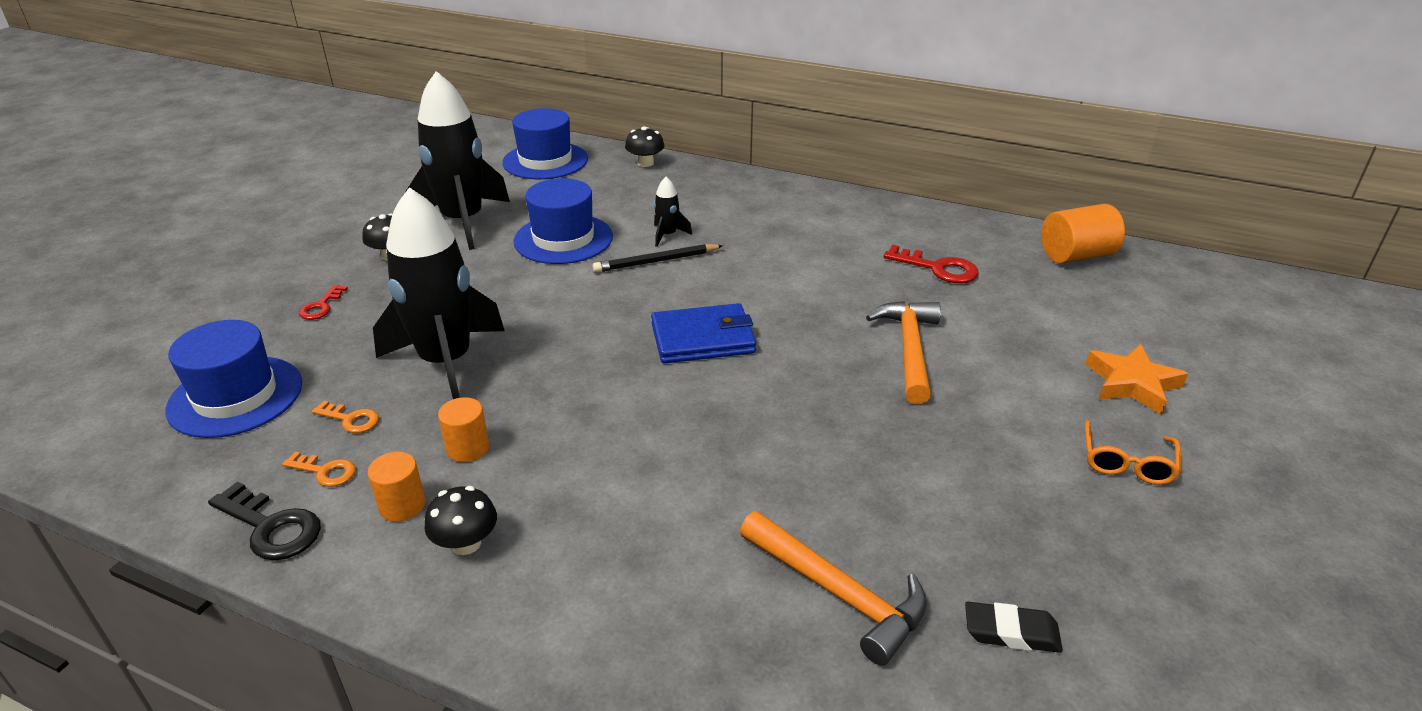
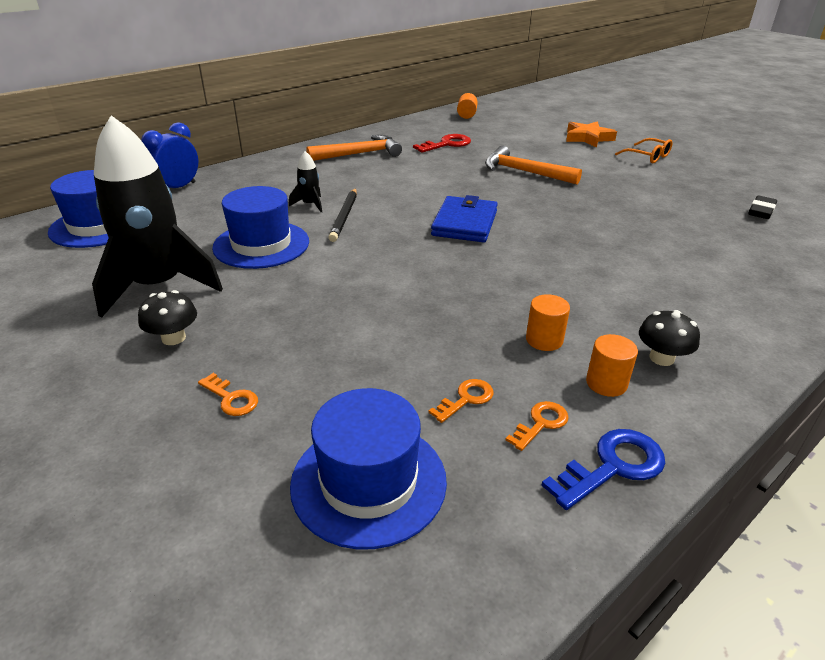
camera: 65 degrees left, 0 degrees up
(271, 527) = (612, 467): black key -> blue key
(321, 306) = (231, 398): red key -> orange key
(446, 362) = (411, 332): black rocket -> none
(645, 163) = (178, 188): black mushroom -> blue clock
(839, 594) = (731, 242): orange hammer -> orange hammer (360, 154)
(1076, 255) = (466, 115): orange cylinder -> orange cylinder, size x0.62

